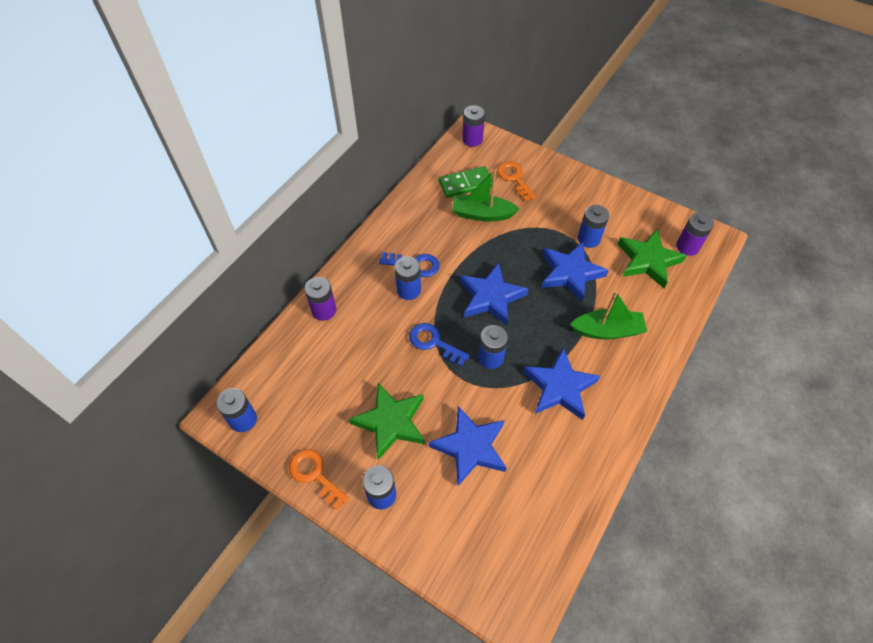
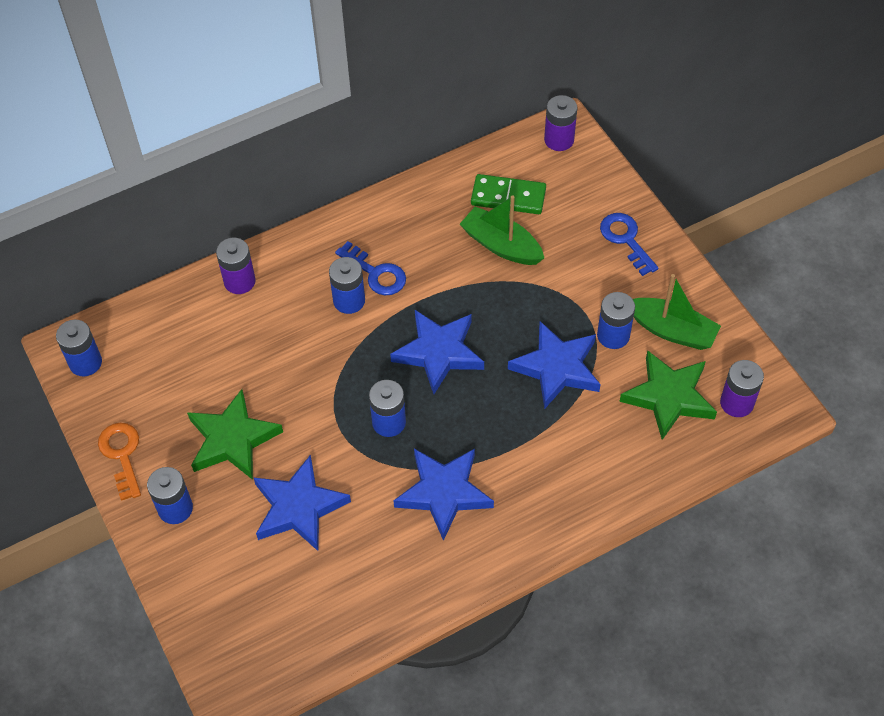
camera: 30 degrees right, 0 degrees up
(434, 343) = (336, 375): blue key -> blue key (626, 240)
(514, 178) = (576, 216): orange key -> none
(607, 330) = (550, 457): green boat -> green boat (672, 330)

